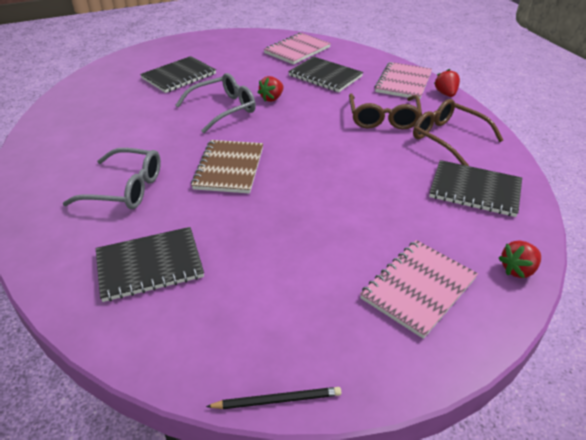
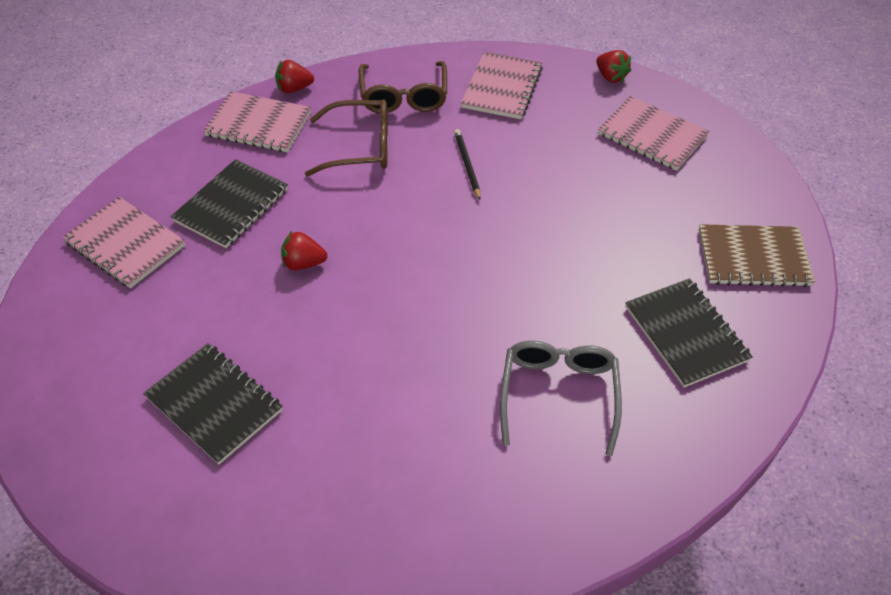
camera: 95 degrees left, 10 degrees up
(223, 109) = (337, 319): grey glasses -> none
(229, 168) = (494, 290): brown notebook -> brown notebook (753, 258)
(272, 98) = (303, 263): red strawberry -> red strawberry turned 150 degrees clockwise
(277, 400) = (796, 218): black pencil -> black pencil (467, 165)
(448, 138) = (404, 96): brown glasses -> brown glasses turned 45 degrees counterclockwise
(475, 190) = (502, 88): black notebook -> pink notebook

